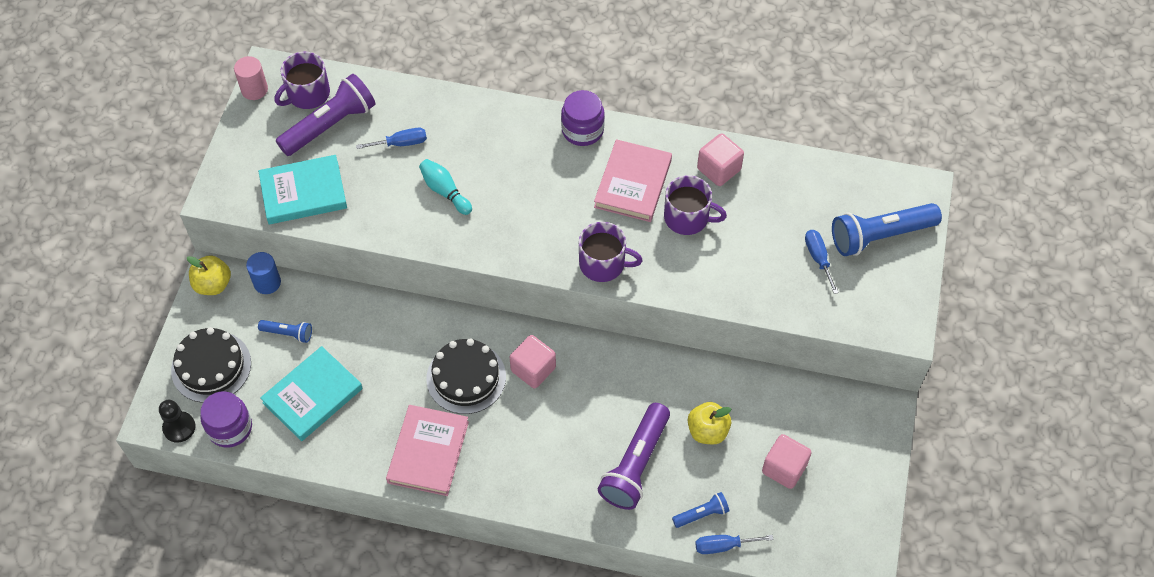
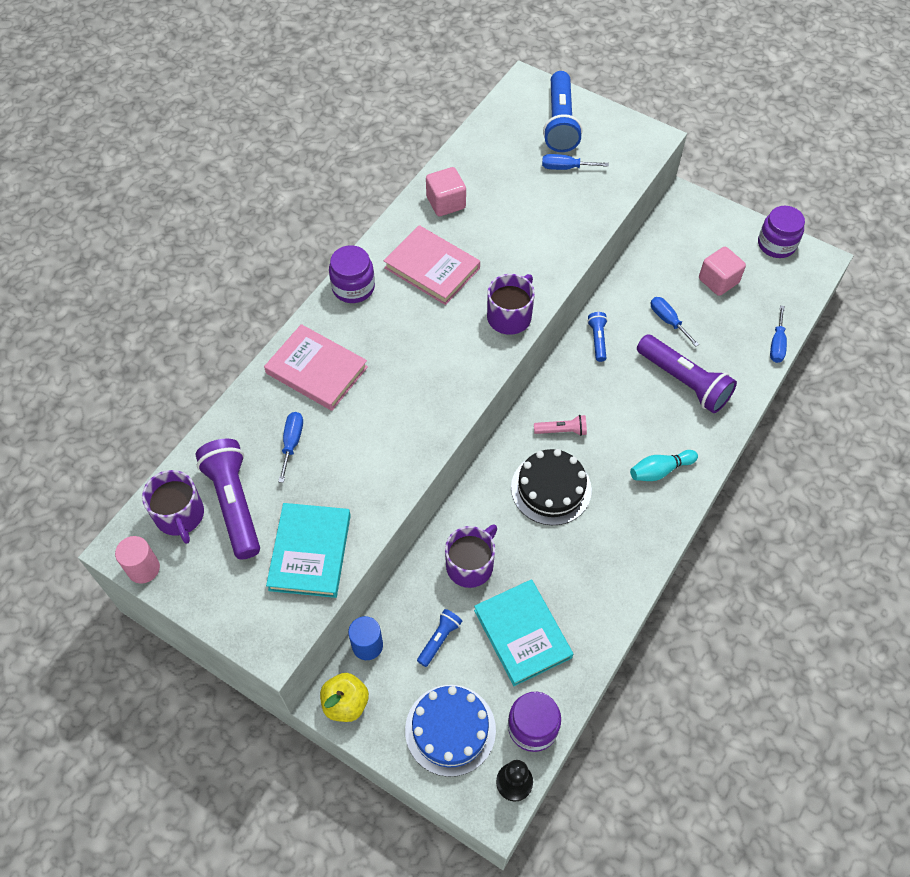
camera: 70 degrees left, 0 degrees up
(211, 366) = (450, 730): black cake -> blue cake
(428, 452) = (620, 543): pink book -> pink book (317, 370)
(445, 191) = (370, 420): turquoise bowling pin -> turquoise bowling pin (660, 470)
(533, 369) = (562, 431): pink cube -> pink flashlight
(687, 217) = (487, 240): purple mug -> purple mug (470, 564)
(702, 514) = (744, 349): blue flashlight -> blue flashlight (597, 340)
(707, 431) = (668, 320): yellow apple -> blue screwdriver
(866, 518) = (776, 244): none -> purple jar

